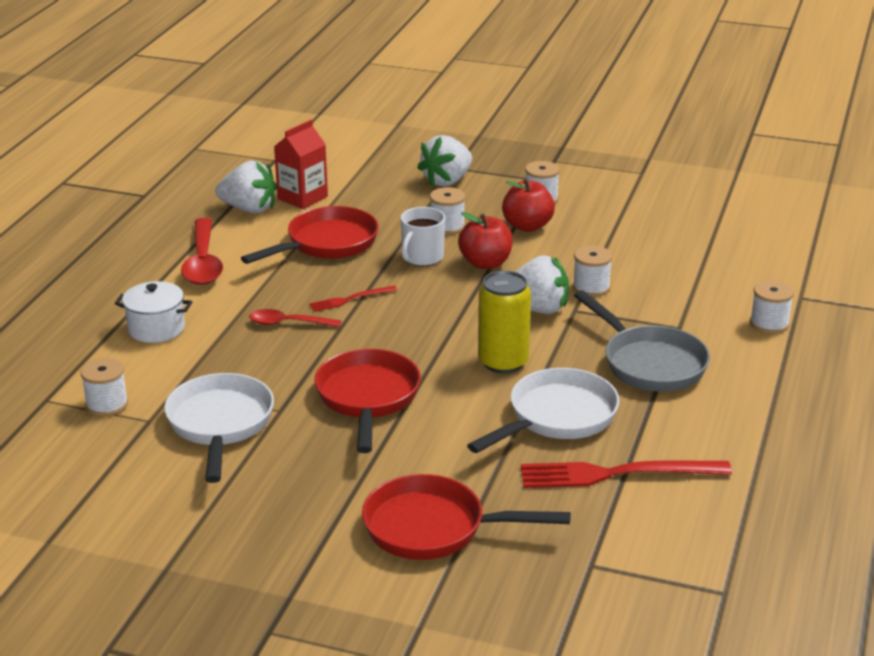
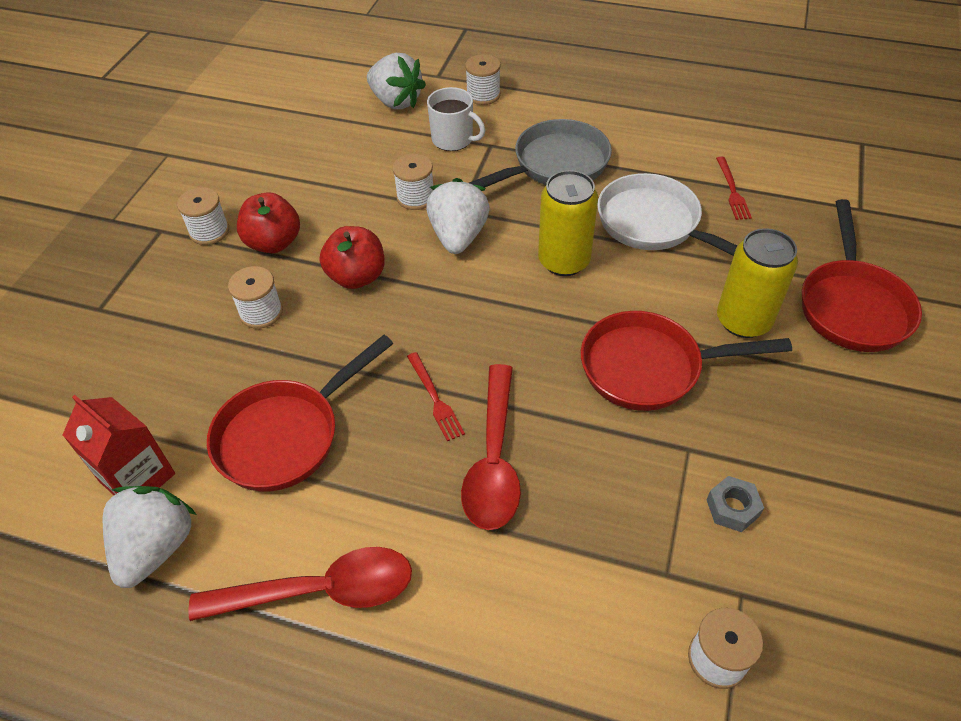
camera: 90 degrees left, 20 degrees up
(156, 328) = (514, 626): white pot -> none
(220, 425) = (732, 508): white pan -> grey nut
(288, 323) = (494, 460): red spoon -> red spoon, size x1.66
(327, 244) = (286, 435): red pan -> red pan turned 90 degrees counterclockwise
(418, 456) = (743, 321): none -> yellow can
(422, 257) = (336, 333): white mug -> white mug (453, 139)
(447, 181) = (135, 316): white strawberry -> white strawberry (396, 101)
(616, 474) = (732, 190): red fork -> red fork, size x0.51

